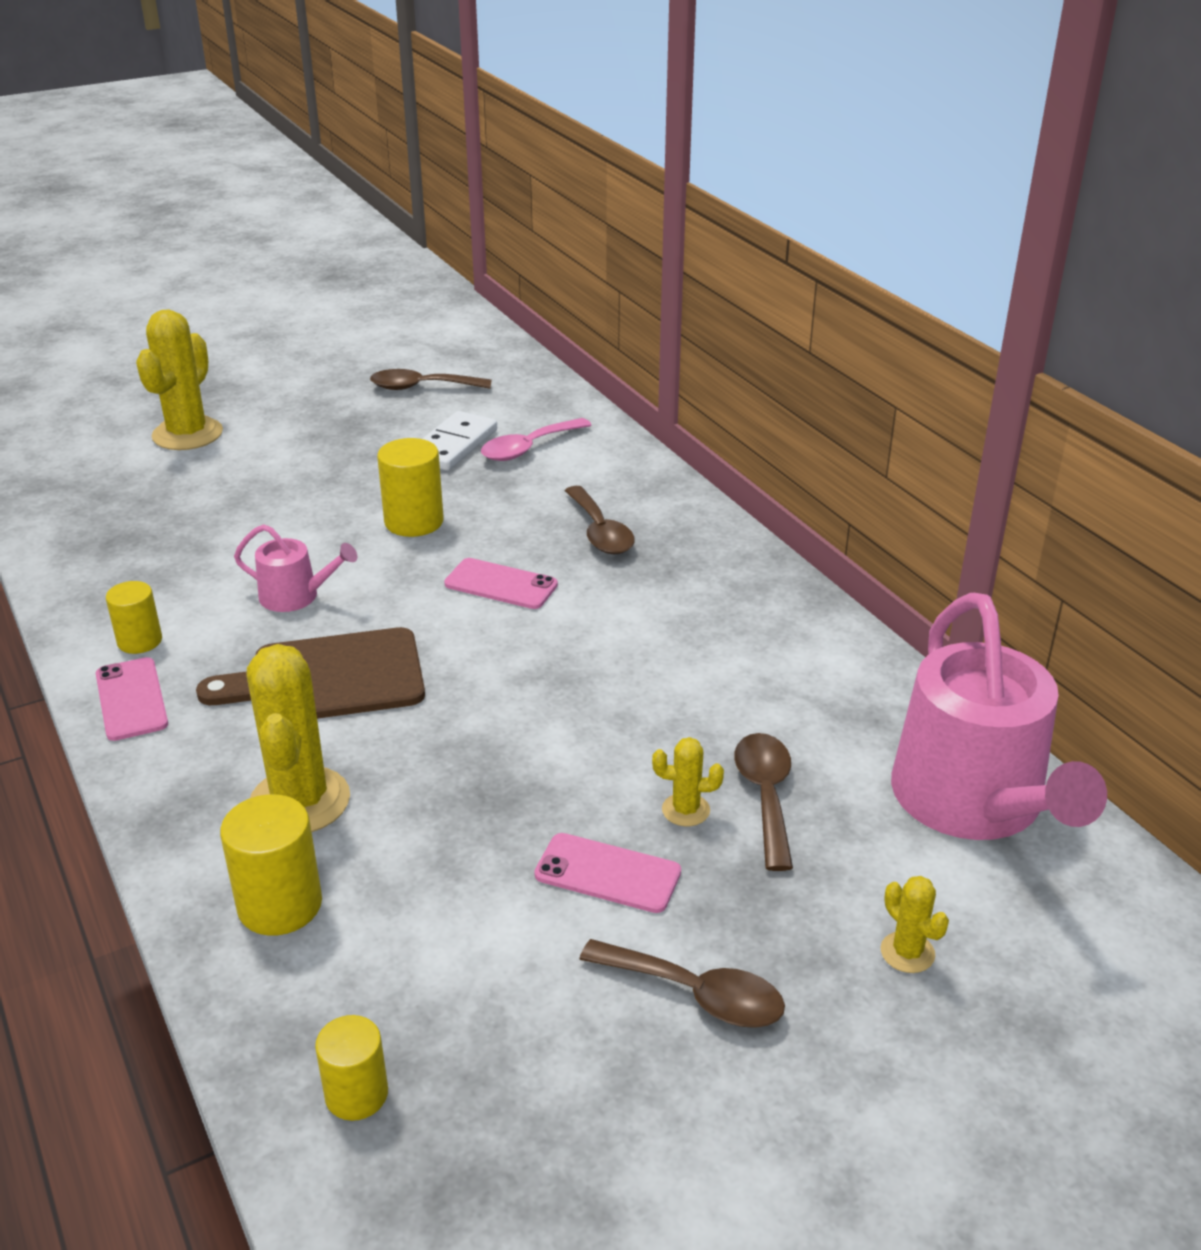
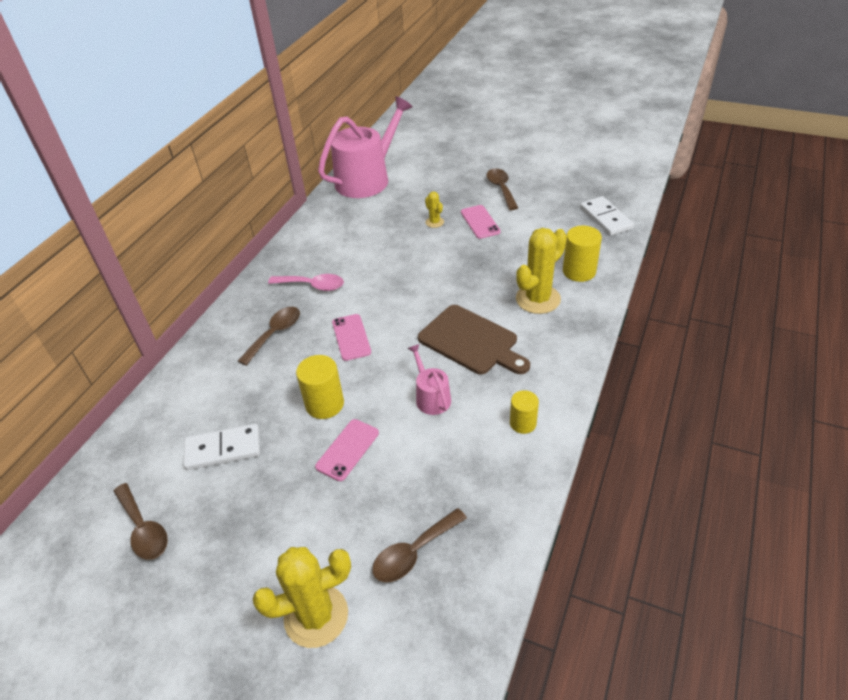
camera: 125 degrees left, 10 degrees up
(131, 699) = (555, 389): pink phone -> pink phone (347, 449)
(356, 1094) = (605, 218): yellow cylinder -> white domino
(528, 448) = (202, 413): pink spoon -> pink spoon (312, 285)
(765, 796) = (409, 212): brown spoon -> brown spoon (414, 552)
(907, 952) = (443, 168): yellow cactus -> none

